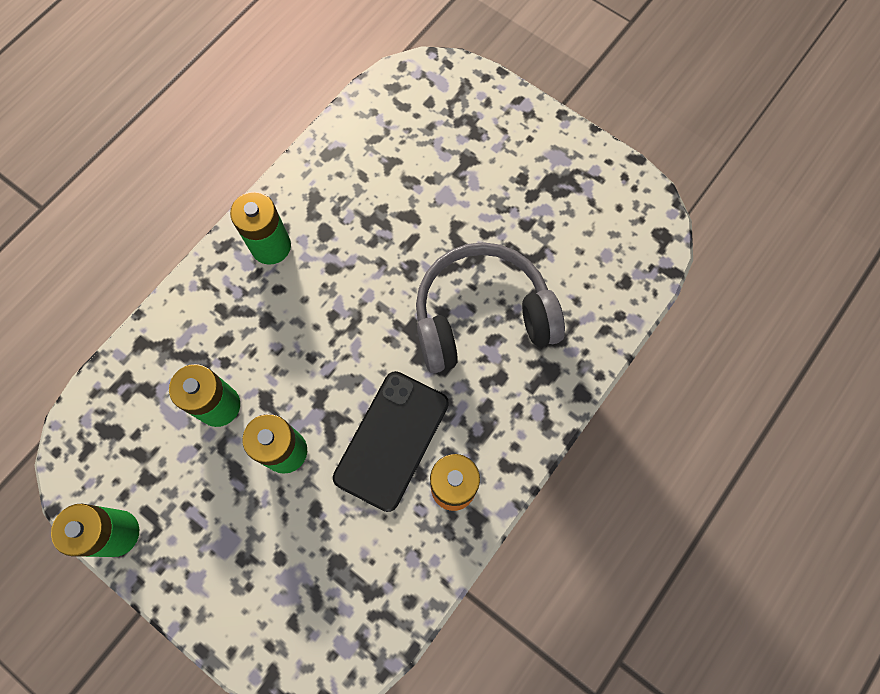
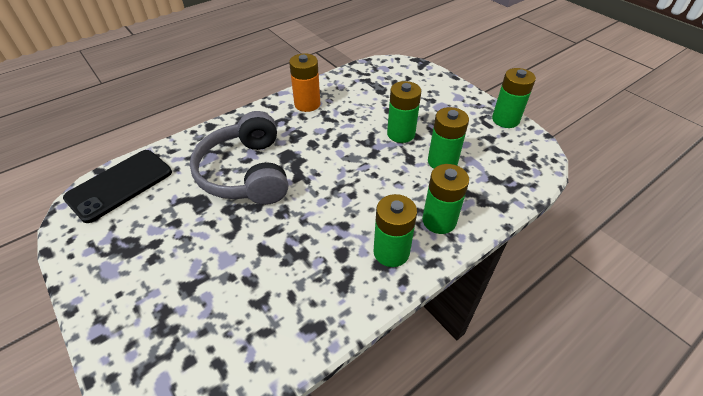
camera: 165 degrees left, 25 degrees down
(219, 301) = (439, 221): none -> green battery
(391, 440) = (334, 127): black phone -> black phone (120, 185)
(482, 316) = (246, 173): grey headphones -> grey headphones turned 75 degrees clockwise

